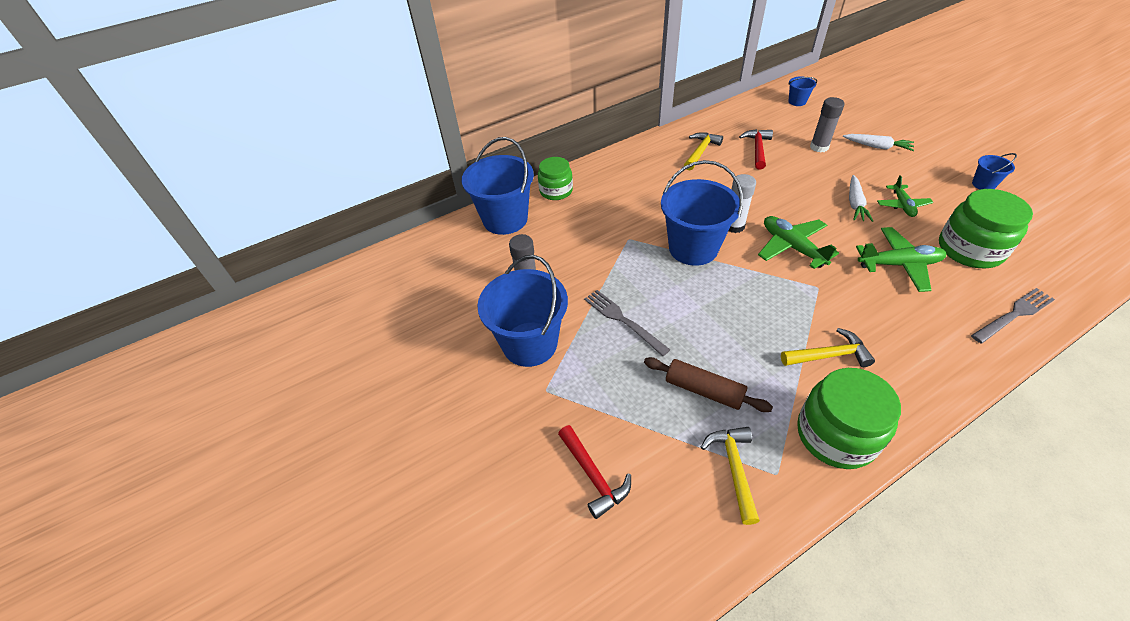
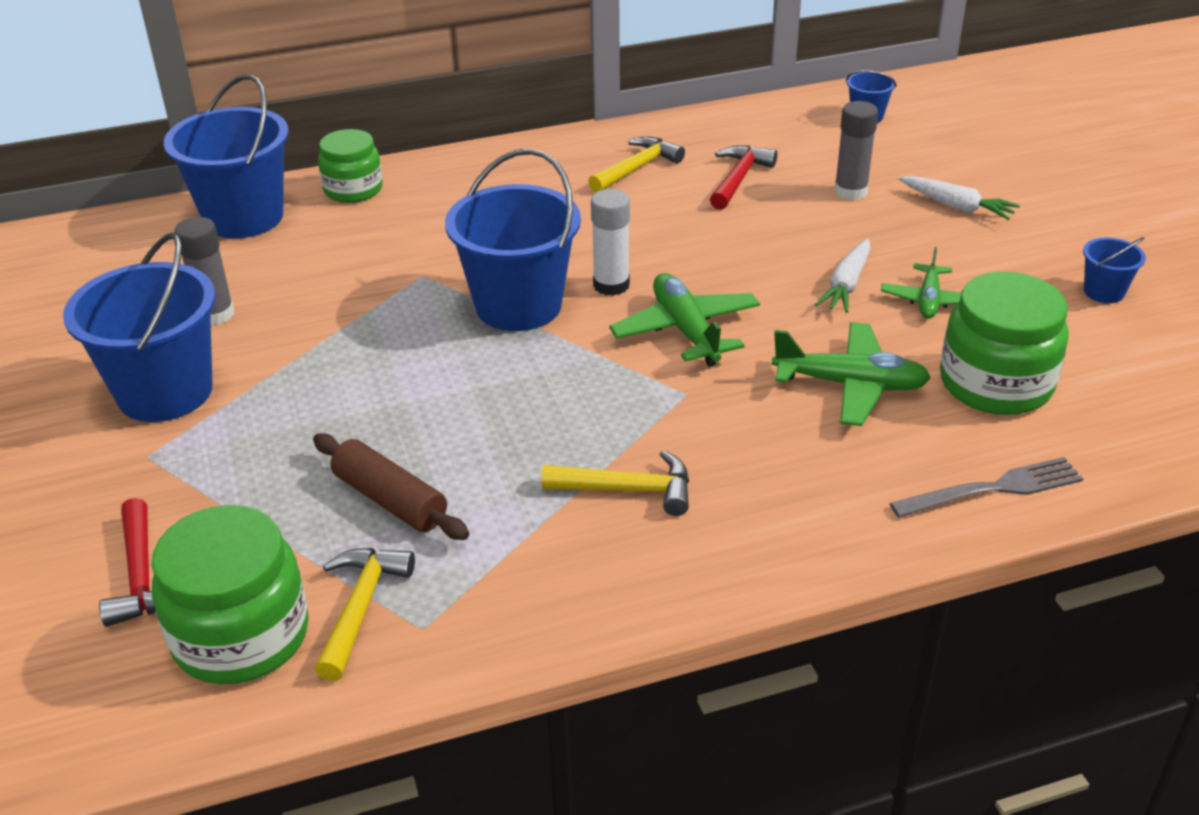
camera: 10 degrees right, 10 degrees down
(622, 320) = (331, 385): grey fork -> none
(836, 435) = (555, 596): green jar -> green jar (241, 636)

